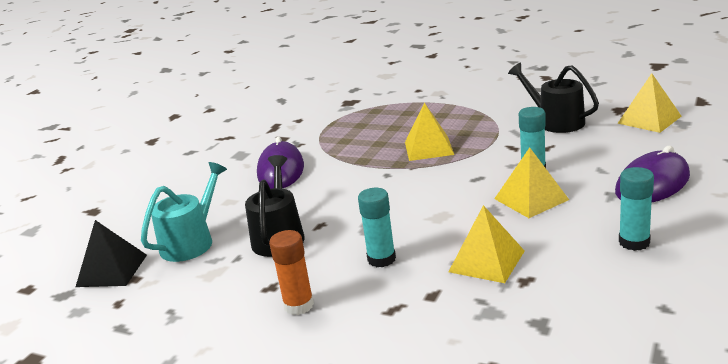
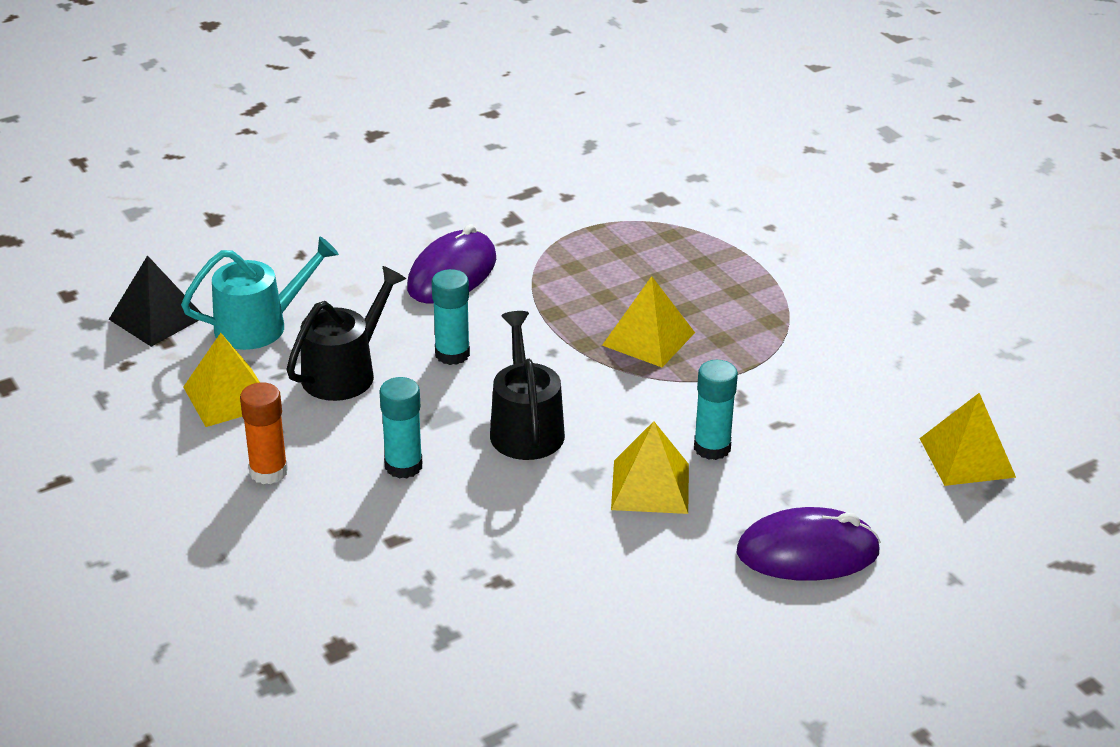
camera: 30 degrees right, 10 degrees up
(487, 261) = (495, 535): yellow pyramid -> yellow pyramid (229, 396)
(556, 121) = (852, 389): black watering can -> black watering can (525, 428)
(634, 242) = (667, 610): turquoise glue stick -> turquoise glue stick (452, 354)

